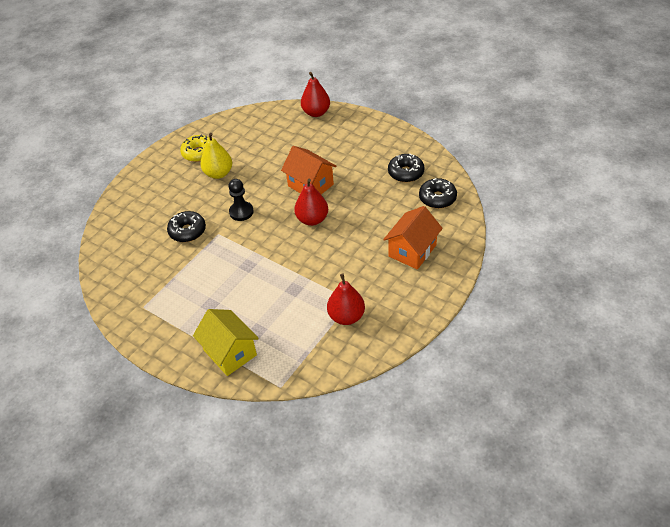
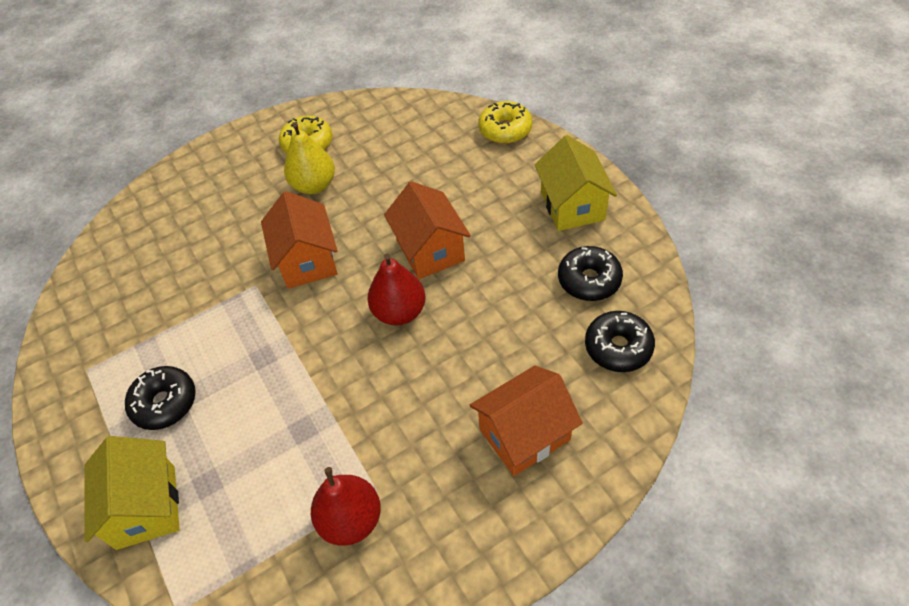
camera: 25 degrees right, 5 degrees up
(187, 231) = (218, 265): black donut -> black donut (165, 403)
(241, 212) = (307, 260): black pawn -> orange house
(316, 112) = (505, 130): red pear -> yellow donut
(376, 140) = (572, 206): none -> yellow house

